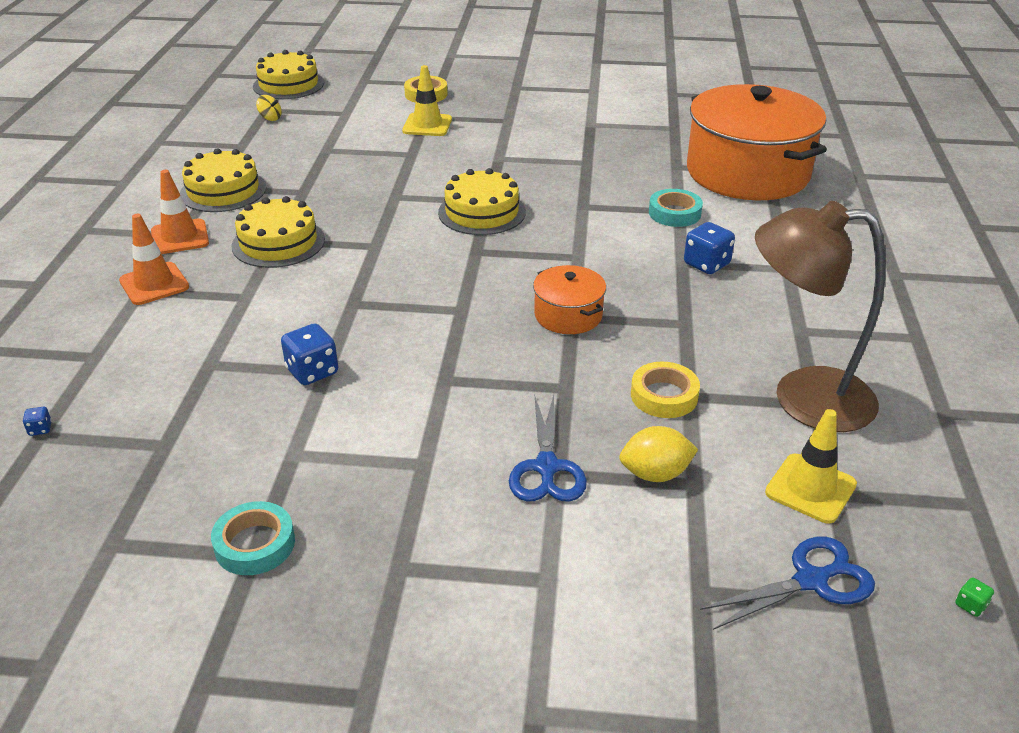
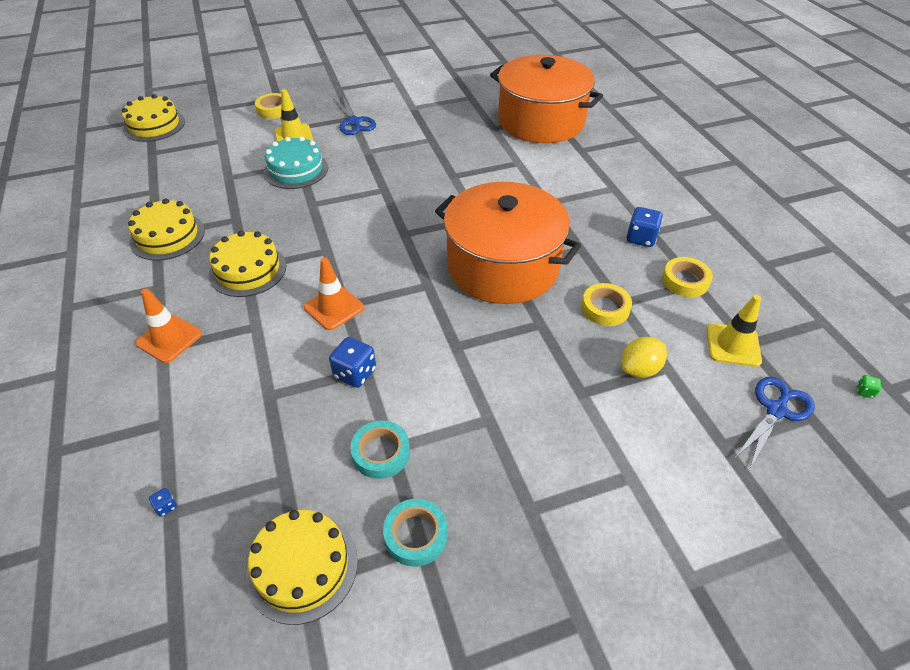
camera: 25 degrees left, 10 degrees up
(180, 237) = (160, 289): orange traffic cone -> orange traffic cone (334, 307)
(270, 118) = (160, 159): yellow spinning top -> none
(403, 159) = (296, 170): none -> turquoise cake
(482, 212) = (386, 200): yellow cake -> yellow cake (302, 567)
(546, 467) = (570, 390): blue scissors -> blue scissors (354, 122)
(568, 315) = (503, 266): orange pot -> orange pot, size x2.22
(674, 213) = (516, 165): turquoise tape -> turquoise tape (381, 453)
(706, 264) = (563, 199): blue dice -> blue dice (641, 238)
(802, 397) = (685, 281): brown lamp -> yellow tape

